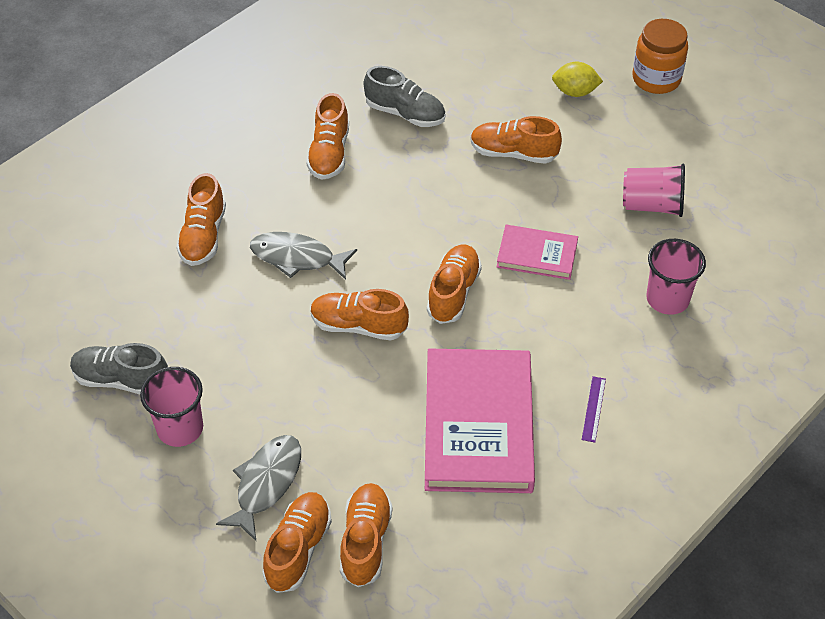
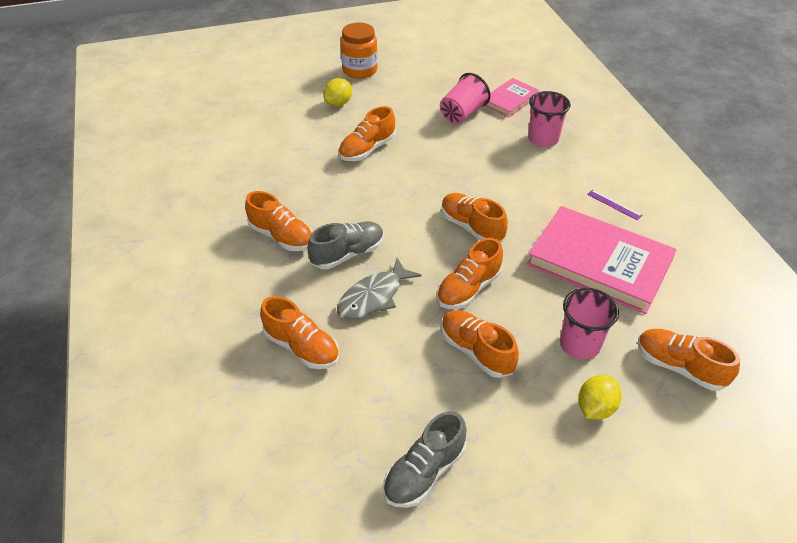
camera: 60 degrees left, 5 degrees down
(180, 428) = (506, 447): pink cup -> pink cup (579, 344)
(266, 483) = (595, 408): grey fish -> yellow lemon
(298, 549) = (671, 412): orange shoe -> orange shoe (476, 351)
(405, 113) = (280, 182): grey shoe -> grey shoe (348, 254)
(537, 255) = (466, 176): pink book -> pink book (510, 100)

